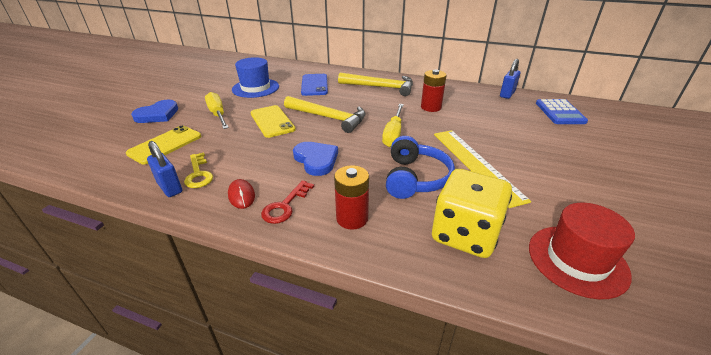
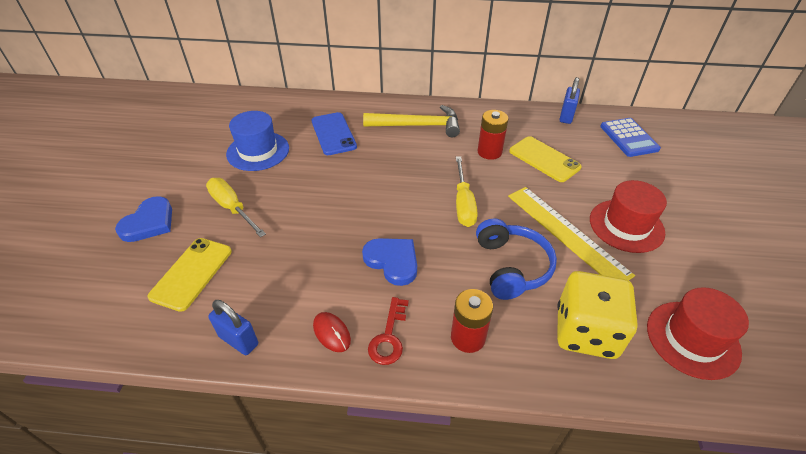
camera: 15 degrees left, 10 degrees up
(198, 174) = (262, 312): yellow key -> none
(272, 121) = (310, 208): yellow phone -> yellow phone (544, 159)
(329, 118) = (377, 190): yellow hammer -> none
(536, 167) = (626, 225): none -> red hat

